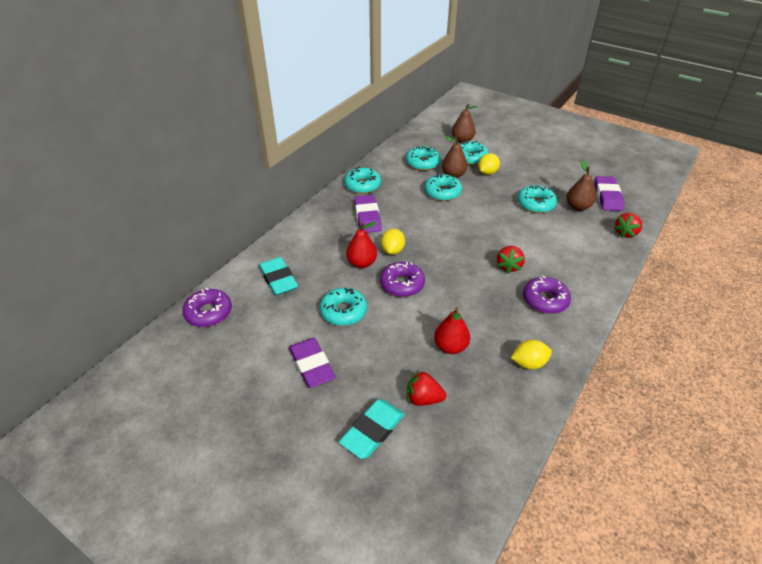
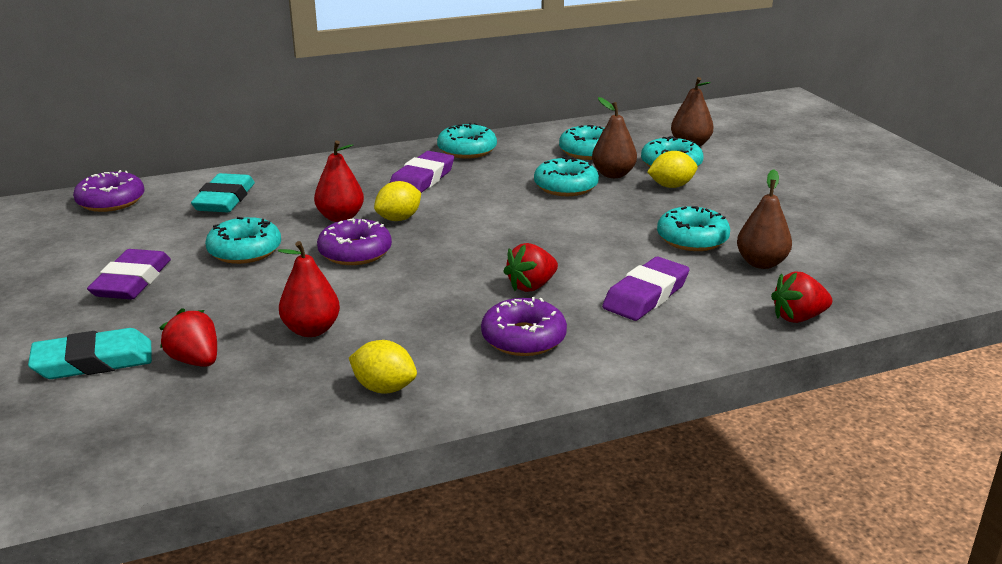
camera: 35 degrees right, 15 degrees down
(607, 196) = (840, 268): purple eraser -> purple eraser (645, 295)

